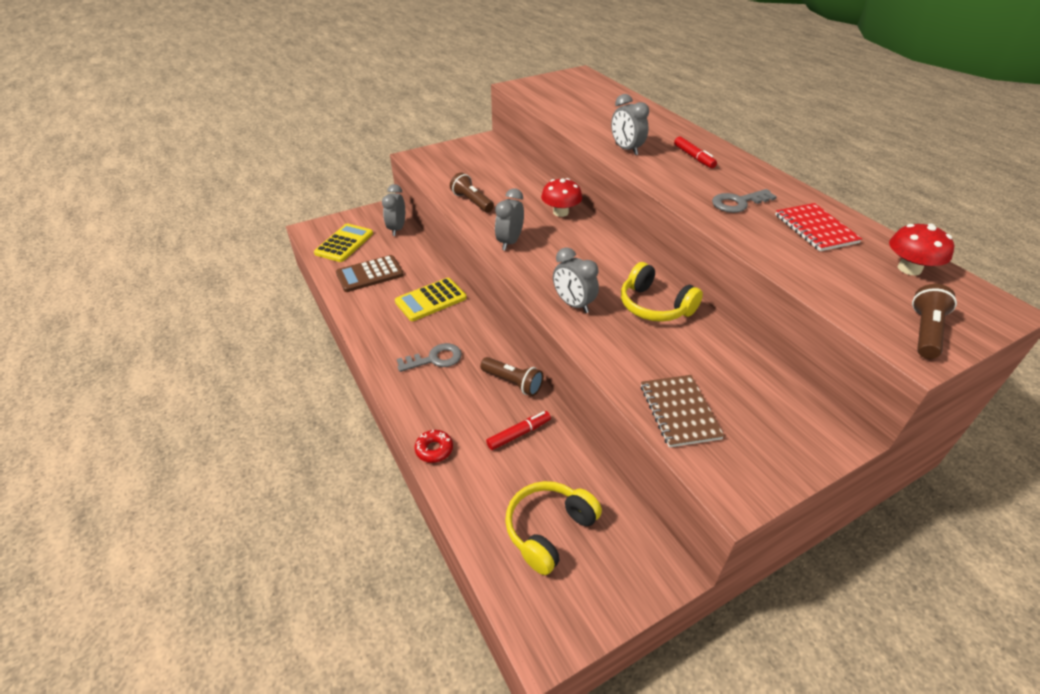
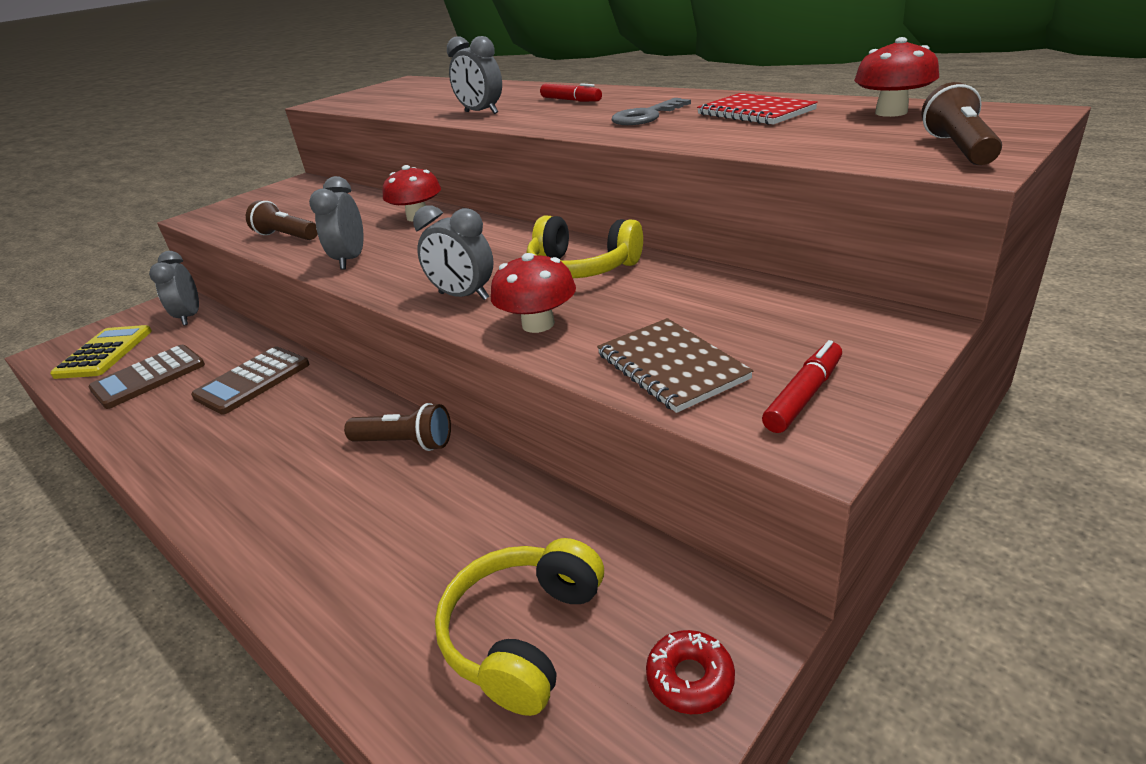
camera: 15 degrees left, 10 degrees down
(431, 300) = (253, 381): yellow calculator -> brown calculator
(434, 449) = (286, 578): red donut -> red donut (690, 678)
(435, 359) = (269, 450): grey key -> none
(518, 434) = (431, 507): red marker -> red marker (803, 396)
(612, 347) = (538, 324): none -> red mushroom

